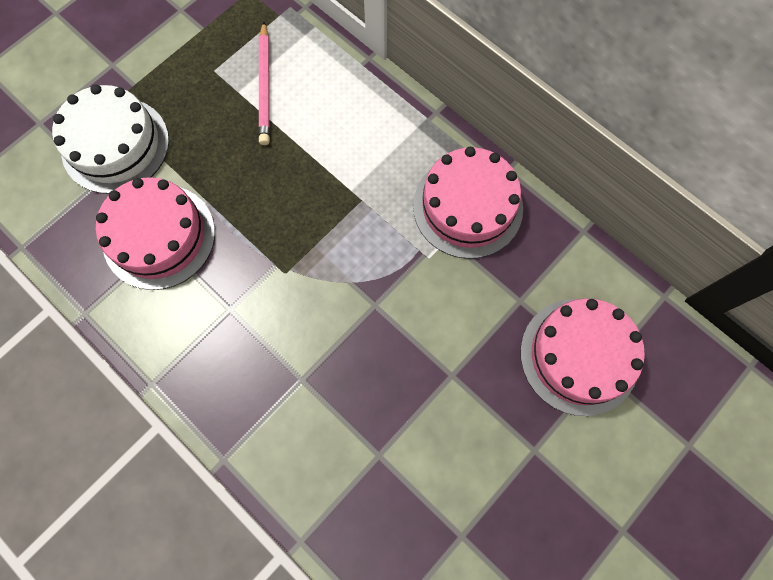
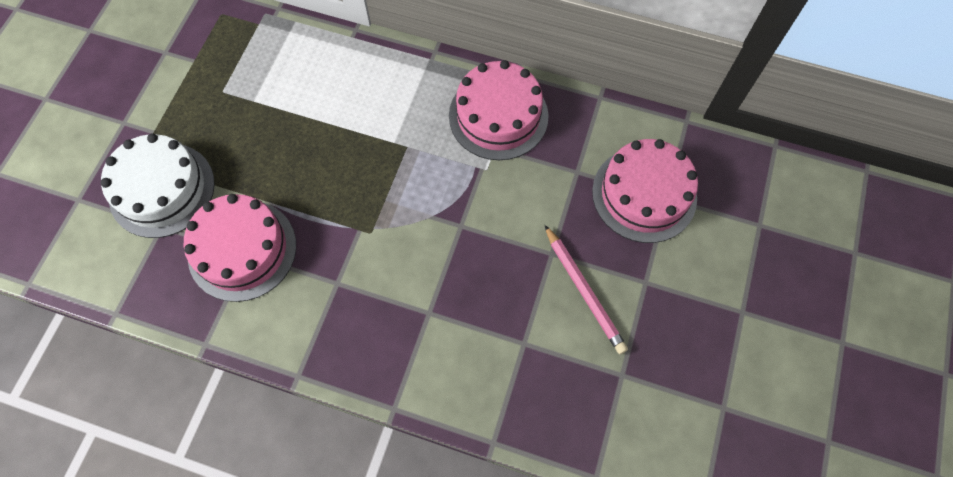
camera: 25 degrees left, 5 degrees down
(265, 86) = (276, 87): pink pencil -> pink pencil (584, 291)

